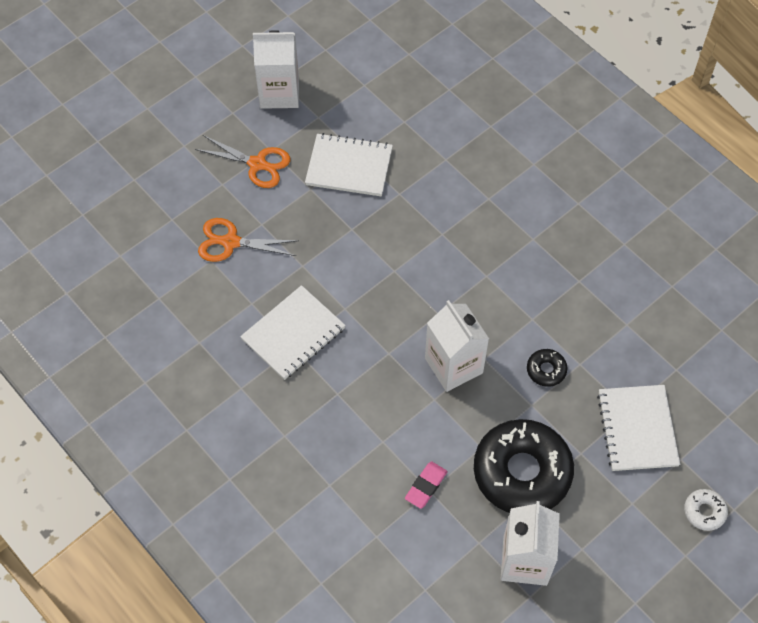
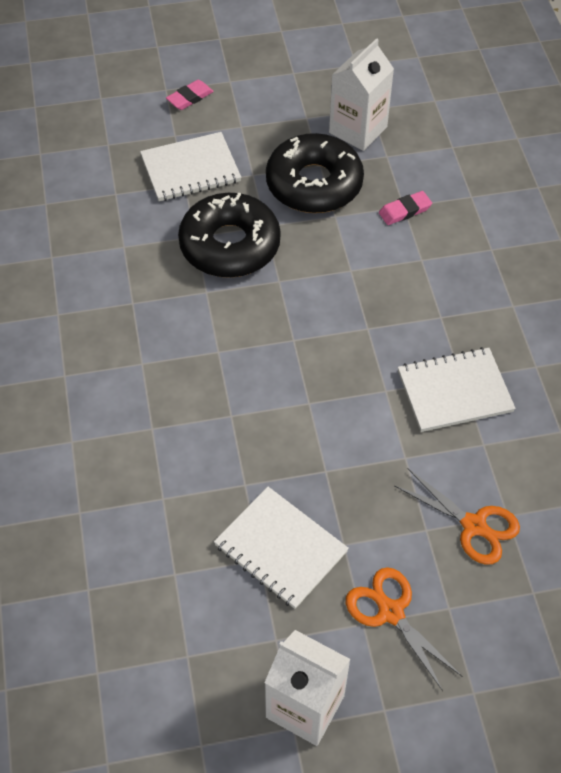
camera: 150 degrees left, 5 degrees down
(453, 365) = (312, 288): white carton -> none
(546, 370) = (230, 245): black donut -> black donut, size x2.36
(637, 429) = (190, 169): white notebook -> white notebook turned 45 degrees clockwise
(704, 511) = (190, 97): white donut -> pink eraser

